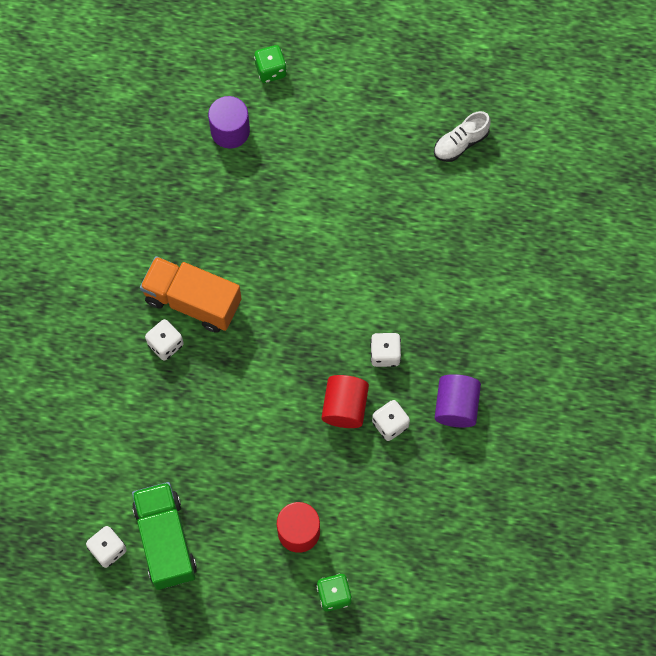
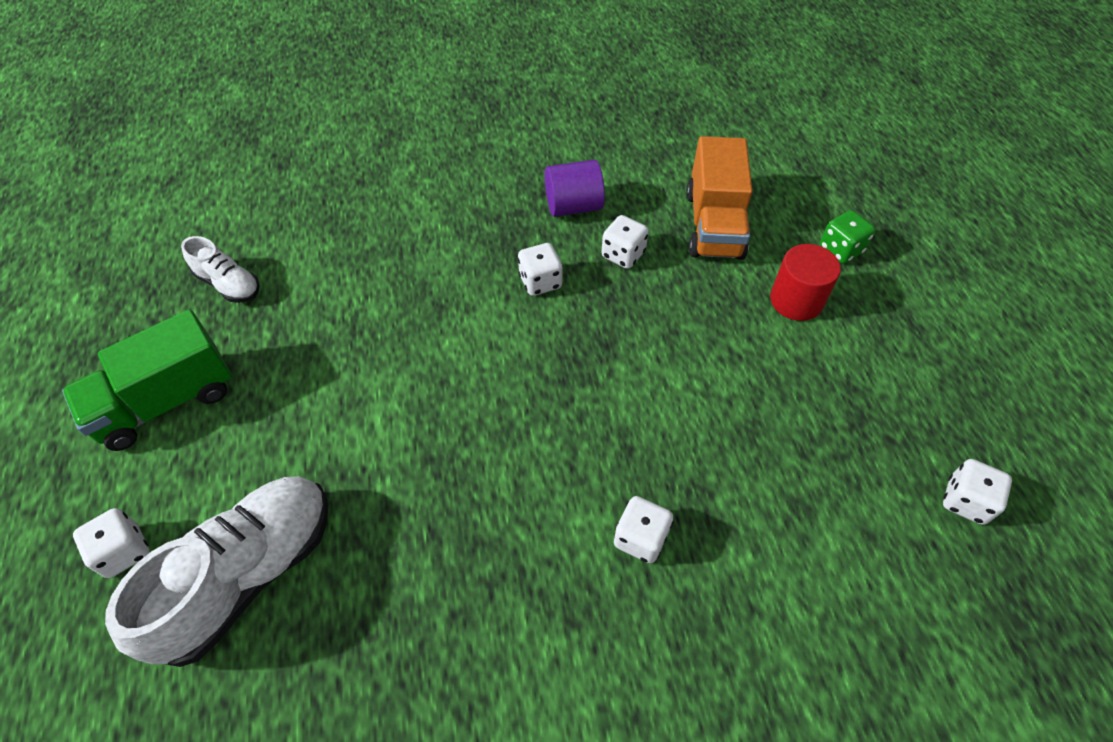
camera: 110 degrees left, 15 degrees down
(165, 541) = (904, 434): green truck -> green truck (166, 401)
(192, 301) = (558, 525): orange truck -> orange truck (714, 224)
(230, 131) = (248, 575): purple cylinder -> white shoe
(270, 70) = (124, 551): green dice -> white dice
(345, 407) = (625, 301): red cylinder -> none

